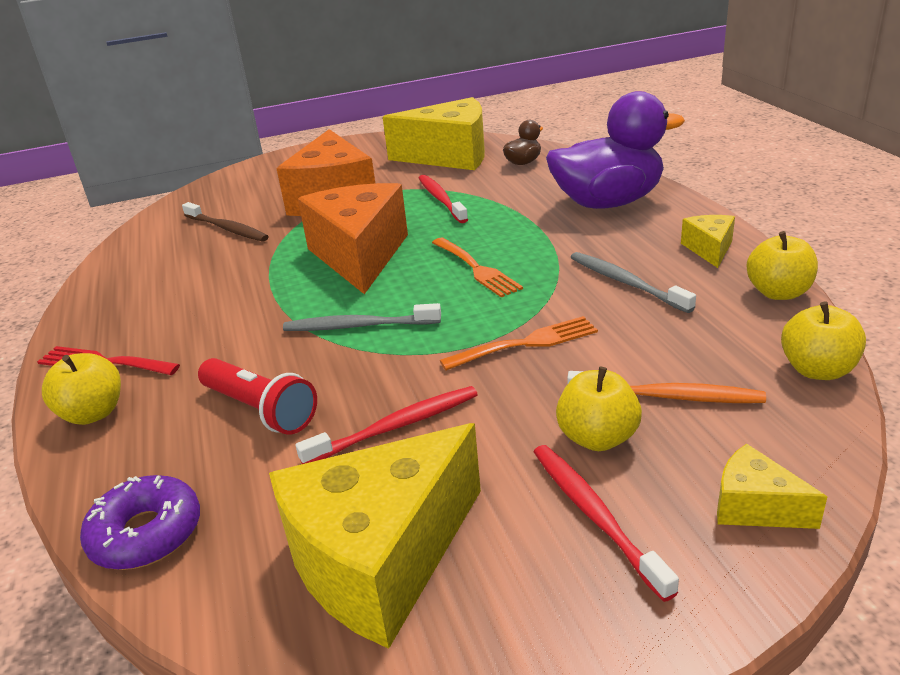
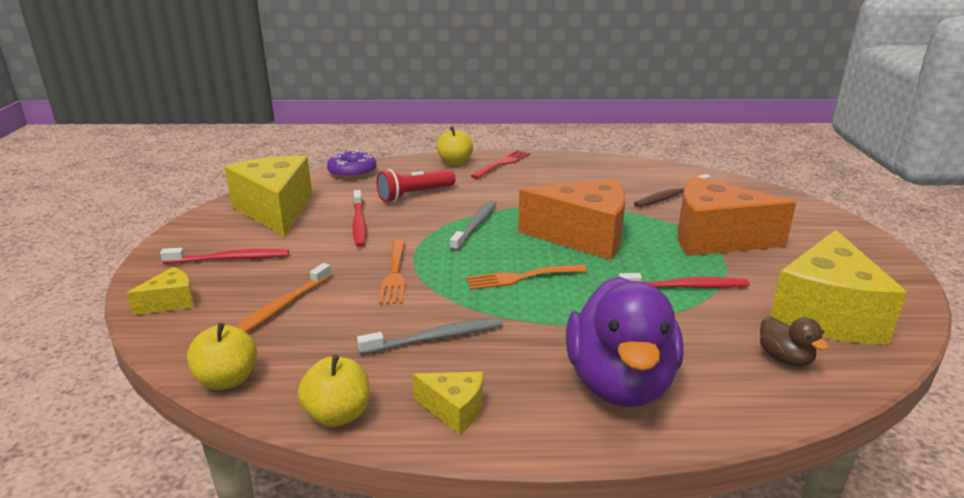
camera: 105 degrees right, 5 degrees down
(597, 438) = (278, 274): yellow apple -> none

